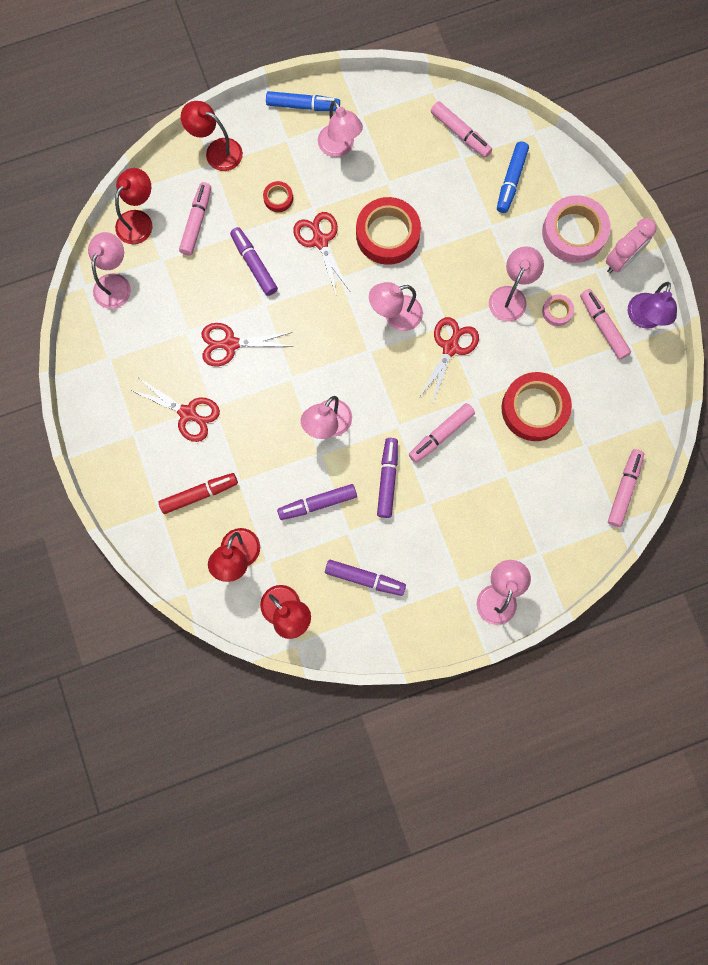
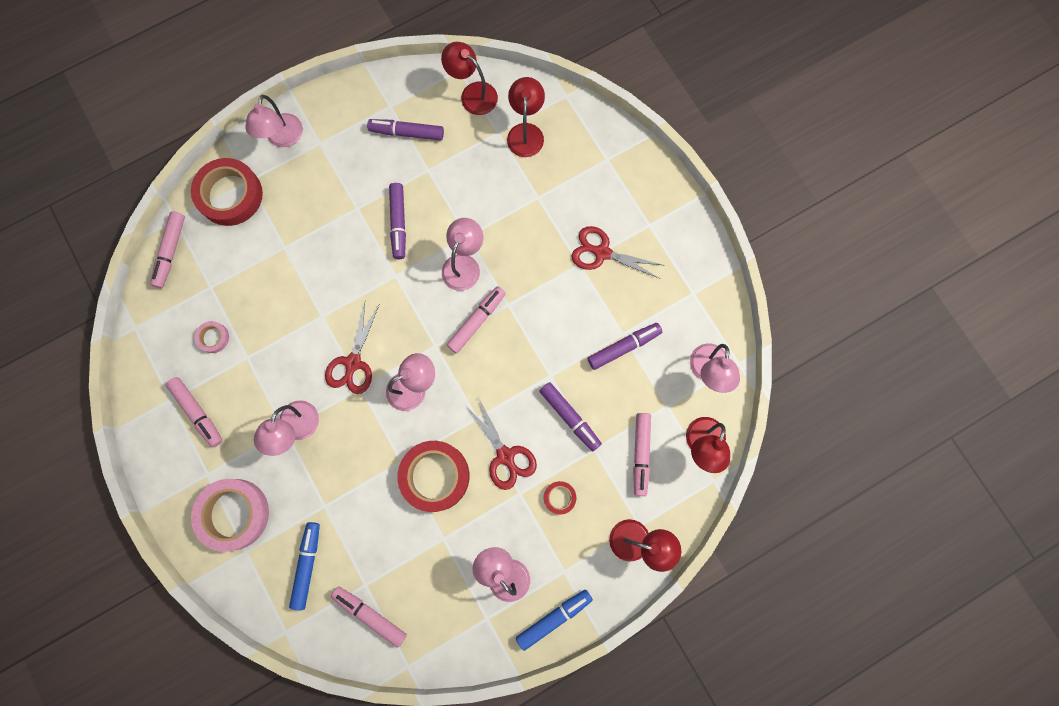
camera: 170 degrees right, 0 degrees up
(199, 494) = (573, 180): red marker -> none
(230, 344) = (576, 328): red scissors -> none
(303, 106) = (554, 618): blue marker -> blue marker turned 150 degrees clockwise
(317, 503) = (461, 190): purple marker -> purple marker (624, 347)
(440, 434) = (353, 274): pink marker -> pink marker (477, 321)
(534, 409) = (262, 315): red tape -> red tape (230, 195)
(557, 311) = (246, 421): pink tape -> pink tape (213, 337)
(621, 260) = (181, 490): pink clock -> none
(644, 319) = (155, 428): purple lamp -> none

